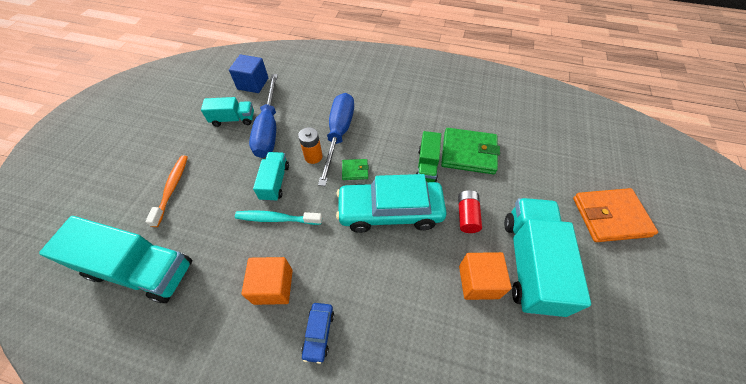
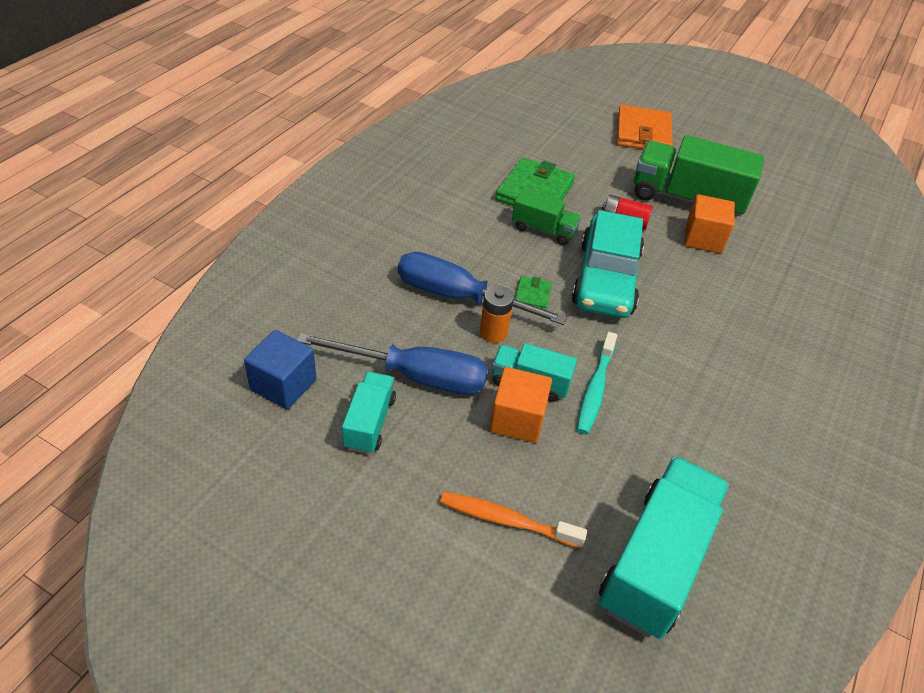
camera: 80 degrees left, 10 degrees down
(273, 286) = (695, 406): orange cube -> orange cube (517, 419)
(319, 333) = (754, 372): blue car -> none
(530, 263) = (687, 199): turquoise truck -> green truck

